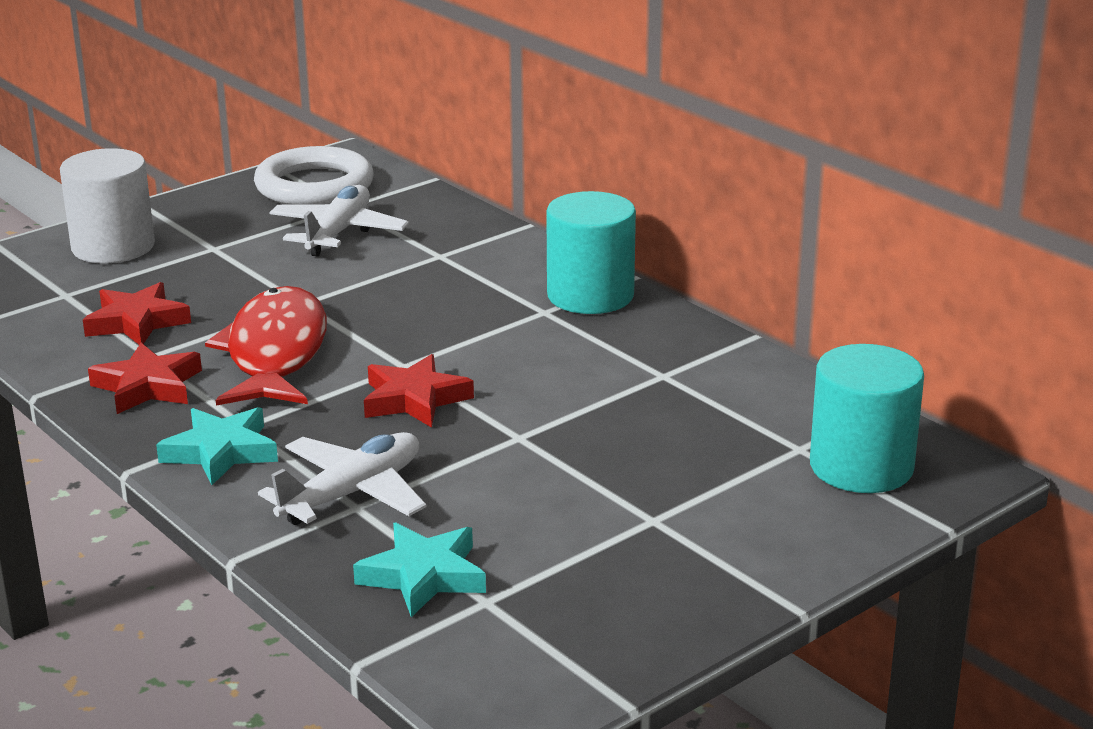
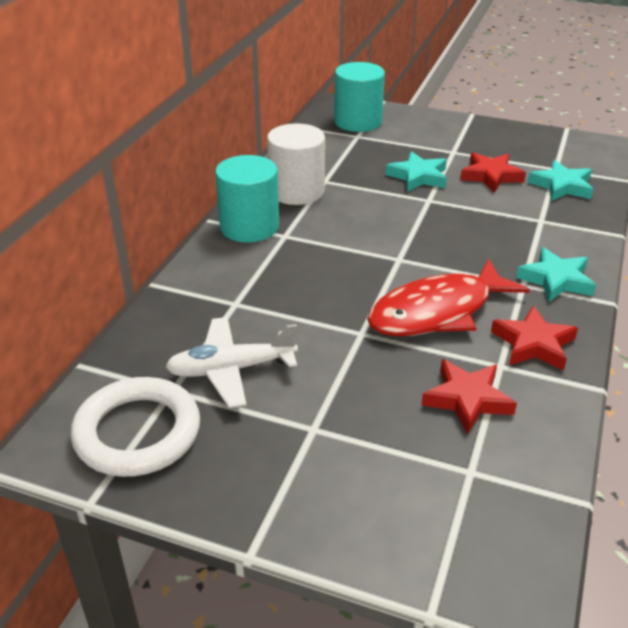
camera: 120 degrees left, 10 degrees up
(113, 247) = (364, 499): white cylinder -> white cylinder (296, 191)
(352, 493) = (534, 225): white plane -> none
(414, 399) = (430, 241): red star -> red star (491, 176)
(597, 453) = (418, 177): none -> turquoise star

